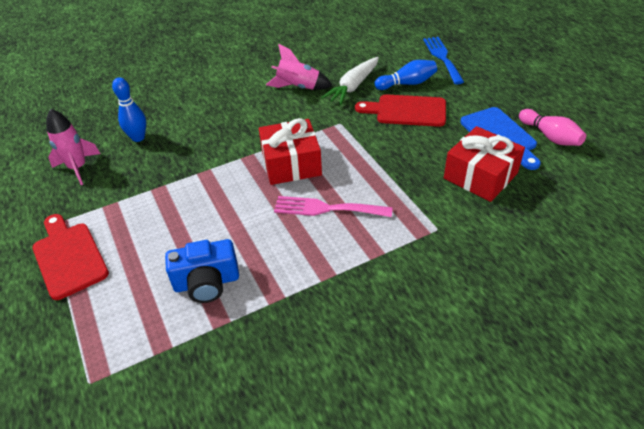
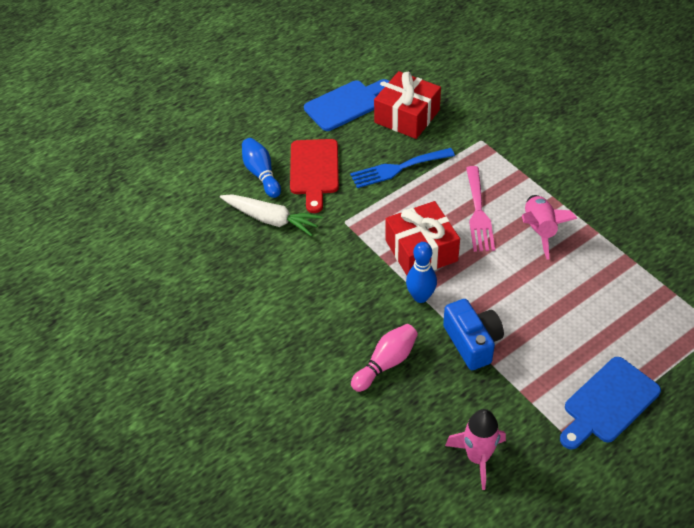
camera: 100 degrees left, 5 degrees up
(69, 257) = (608, 403): red cutting board -> blue cutting board
(138, 138) = (407, 412): blue bowling pin -> blue bowling pin (420, 297)
(207, 282) = (594, 279): blue camera -> blue camera (472, 342)
(298, 87) = (277, 271): pink rocket -> pink rocket (539, 230)
(442, 57) = (204, 149): blue fork -> blue fork (398, 168)
(550, 136) = (341, 74): pink bowling pin -> pink bowling pin (386, 363)

